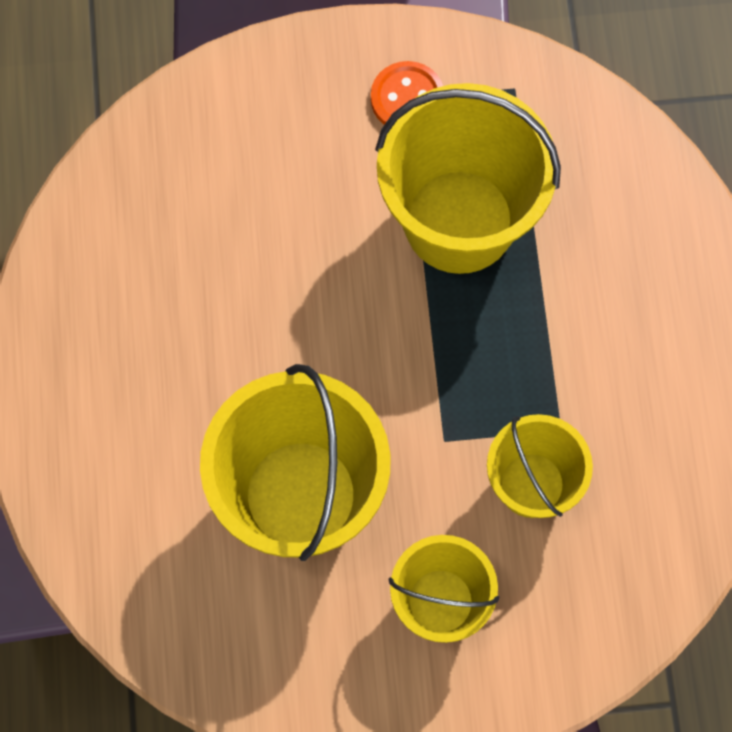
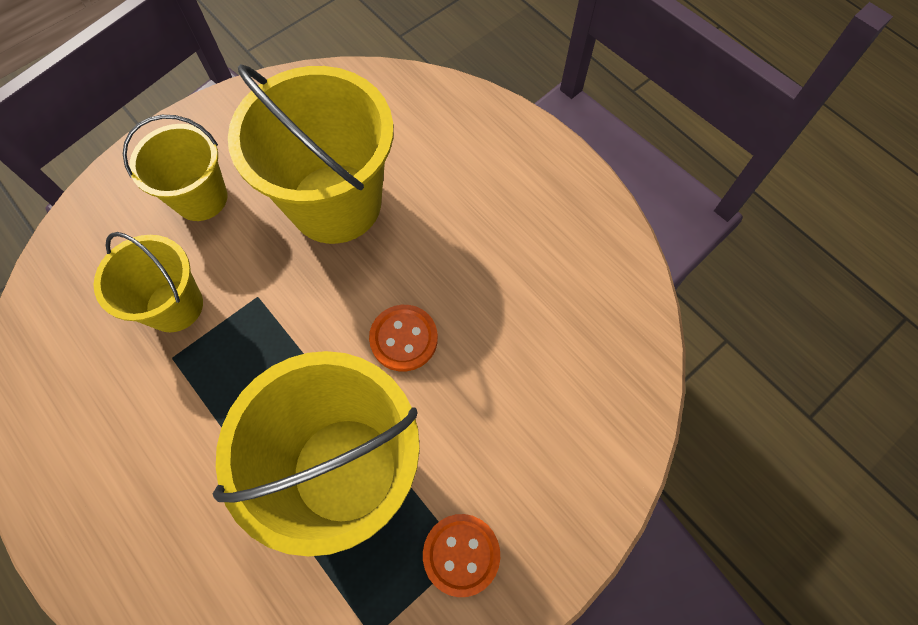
camera: 145 degrees right, 5 degrees down
(331, 303) = (404, 339): none -> orange button

